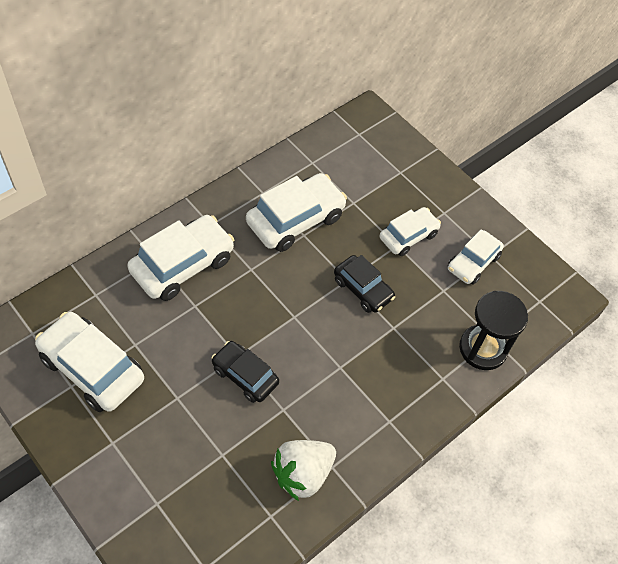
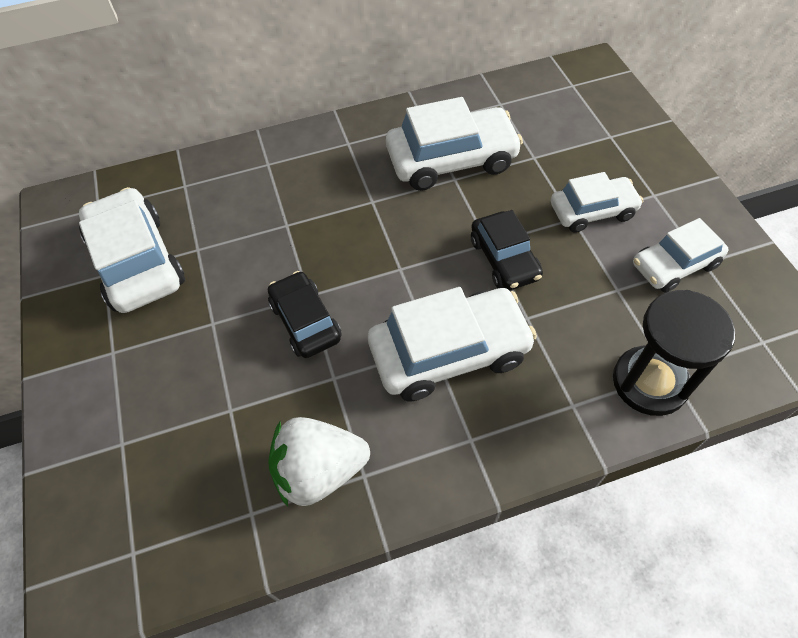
camera: 30 degrees right, 0 degrees up
(182, 265) = (295, 178): white car -> white car (449, 352)

